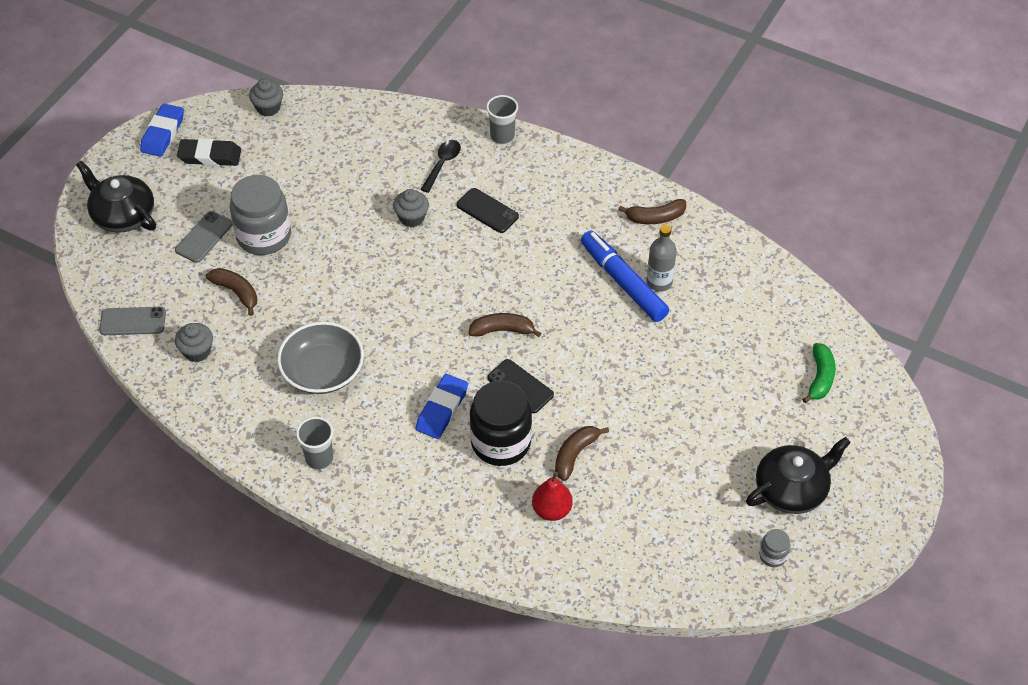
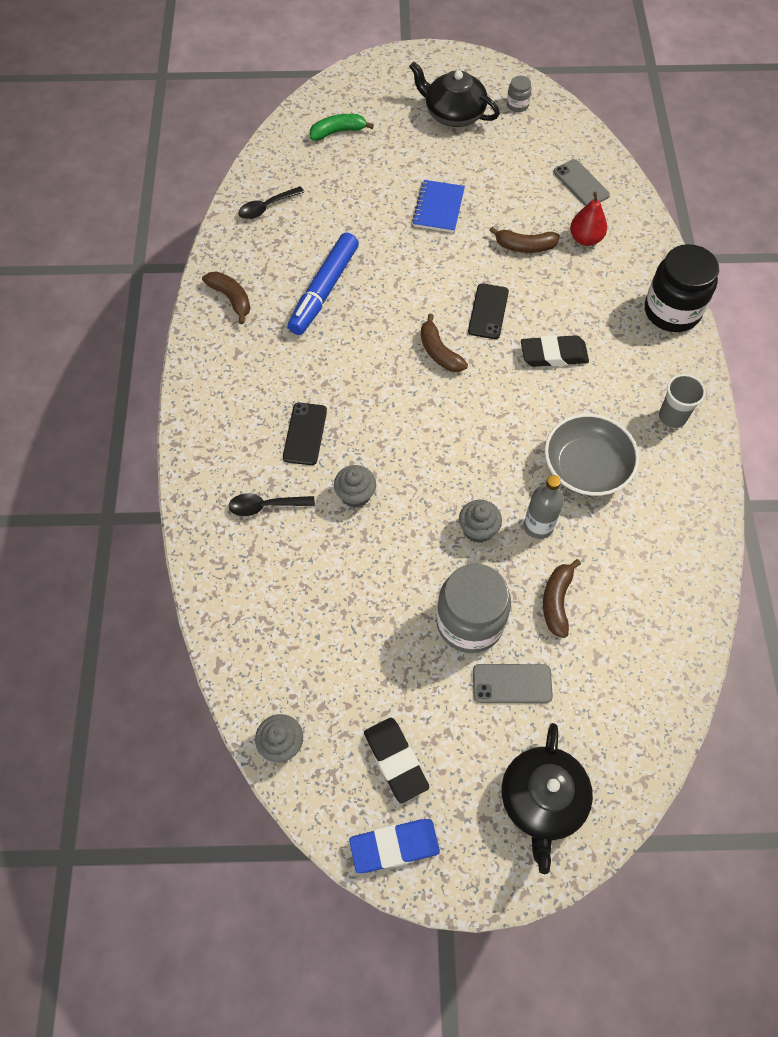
camera: 120 degrees left, 10 degrees up
(133, 321) = (663, 680): grey phone -> grey phone (581, 183)
(197, 351) = (649, 591): grey cupcake -> grey cupcake (478, 529)
(442, 409) = (553, 355): blue eraser -> black eraser
(501, 442) = (552, 298): black jar -> black jar (672, 311)
(502, 136) = (193, 472): grey cup -> none
(659, 282) = (307, 265): grey bottle -> grey bottle (538, 526)
(667, 410) = (438, 208): none -> blue notebook
(748, 281) = (266, 208): none -> black spoon

